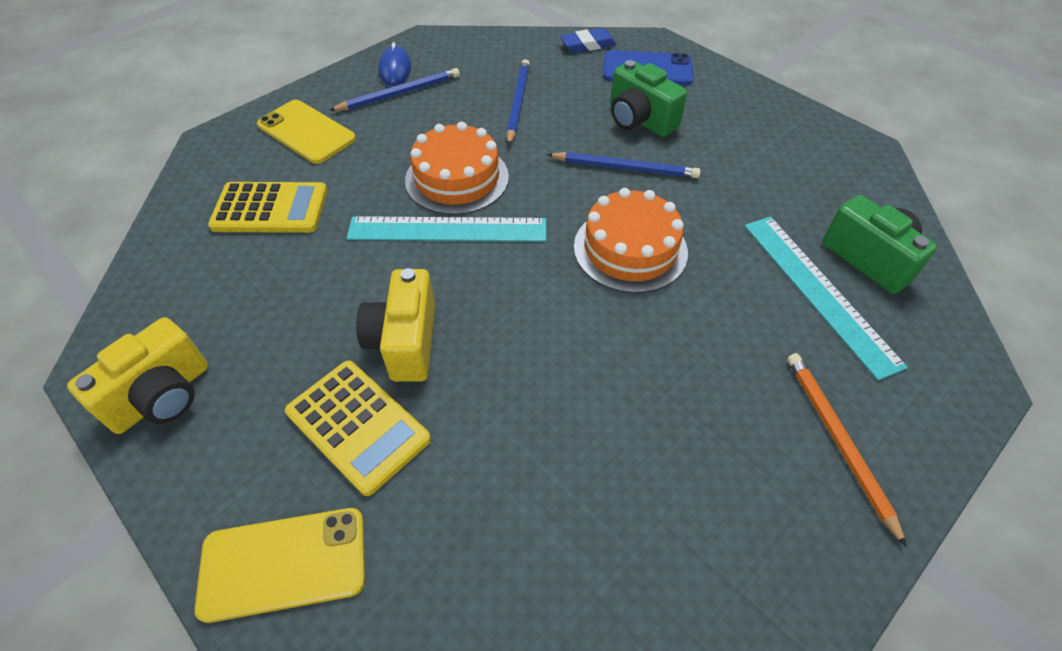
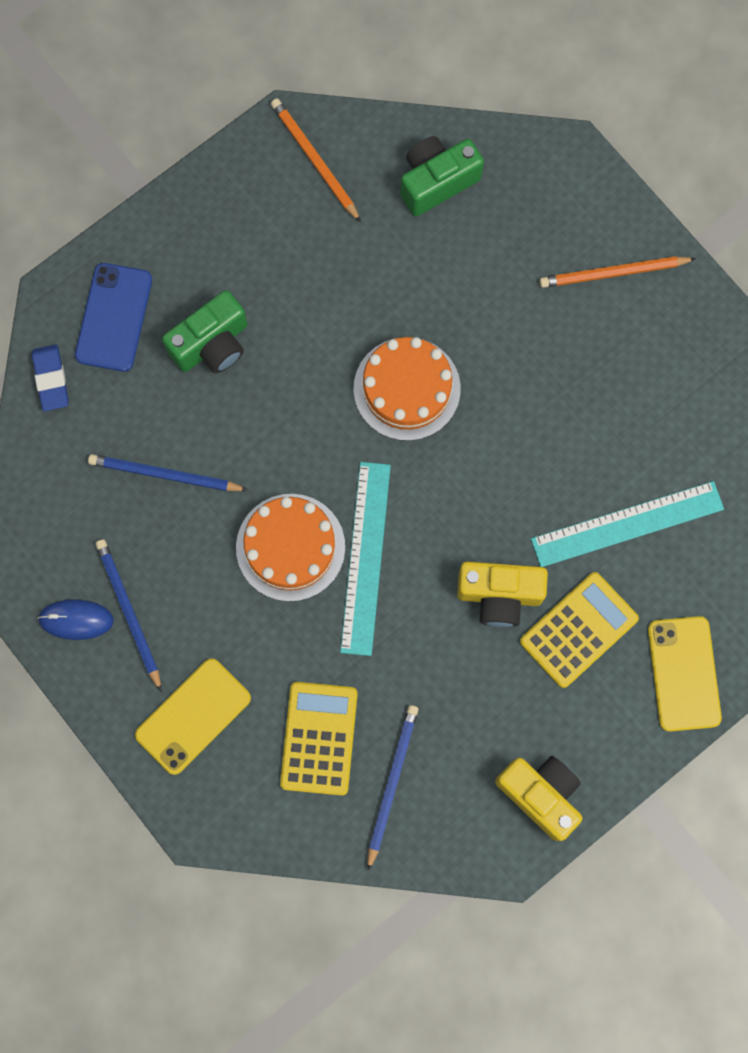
camera: 85 degrees left, 25 degrees up
(624, 168) = (291, 374): blue pencil -> blue pencil (391, 784)
(818, 291) = (470, 239): turquoise ruler -> turquoise ruler (627, 524)
(843, 169) = (315, 161): none -> orange pencil

